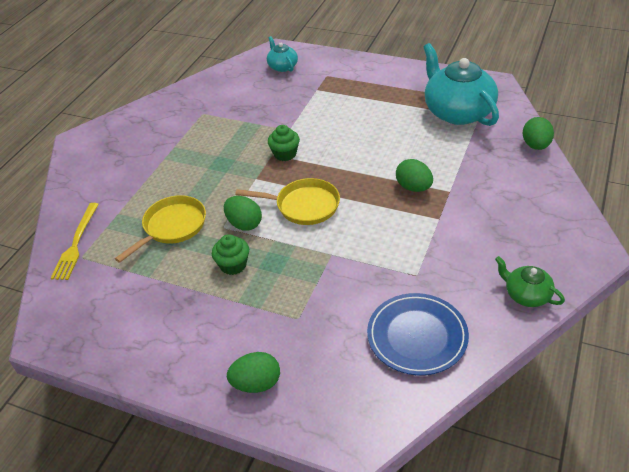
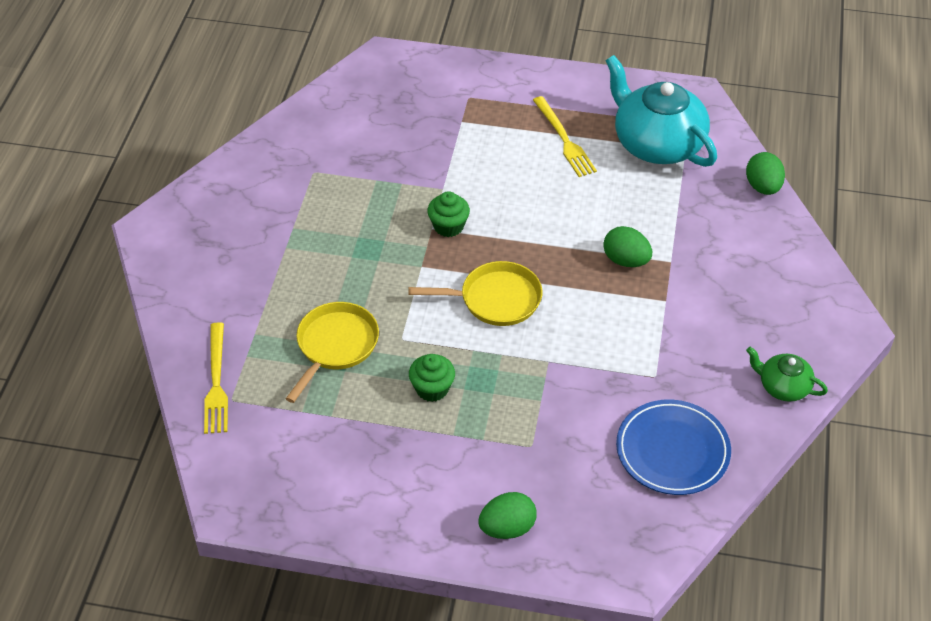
camera: 15 degrees left, 5 degrees up
(244, 224) = (427, 332): green egg -> none
(282, 66) = (402, 86): turquoise teapot -> none
(388, 105) = (564, 139): none -> yellow fork

